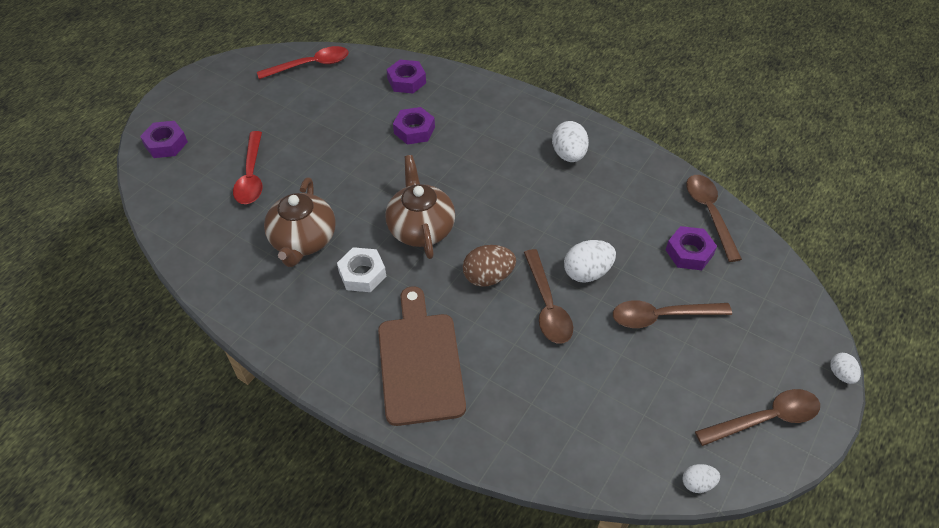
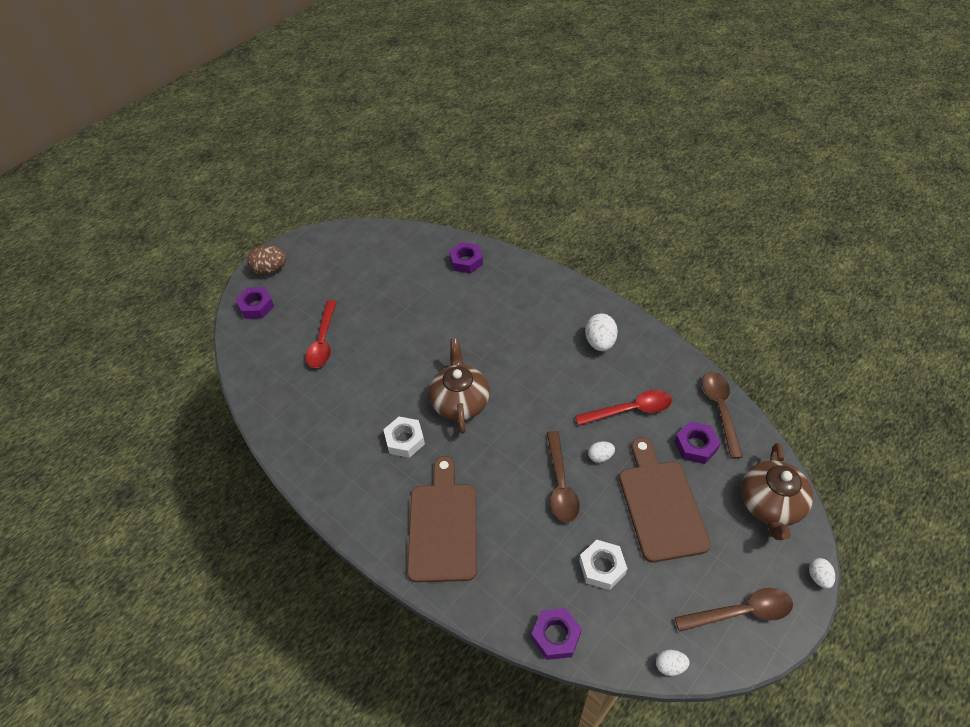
camera: 10 degrees right, 0 degrees up
(303, 240) = (359, 405): brown teapot -> brown teapot (770, 505)
(311, 65) = (386, 241): red spoon -> red spoon (630, 410)
(414, 130) = (466, 309): purple nut -> purple nut (556, 636)
(488, 277) = (512, 453): brown egg -> brown egg (270, 270)
(587, 272) = (600, 456): white egg -> white egg, size x0.57
(606, 388) = (602, 567): none -> white nut
(661, 316) = (661, 505): brown spoon -> brown cutting board

